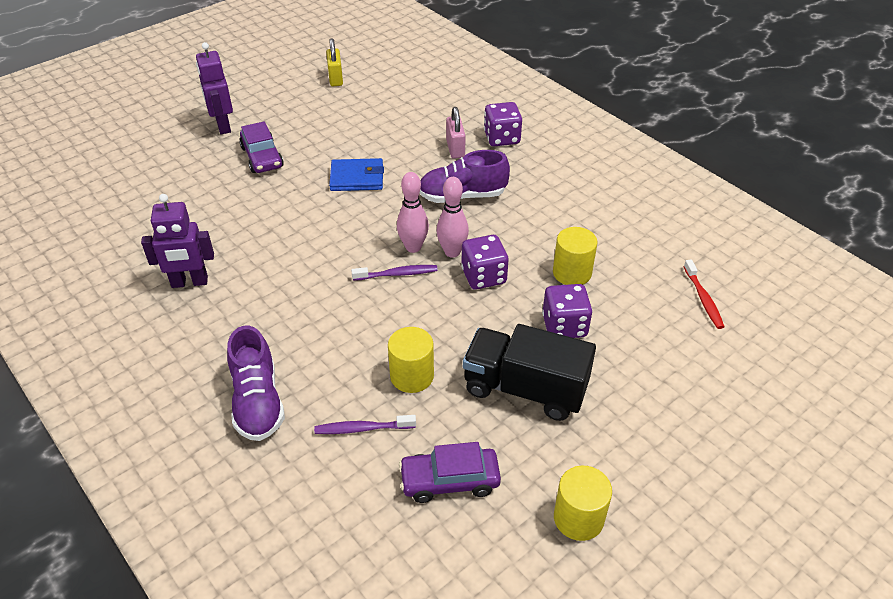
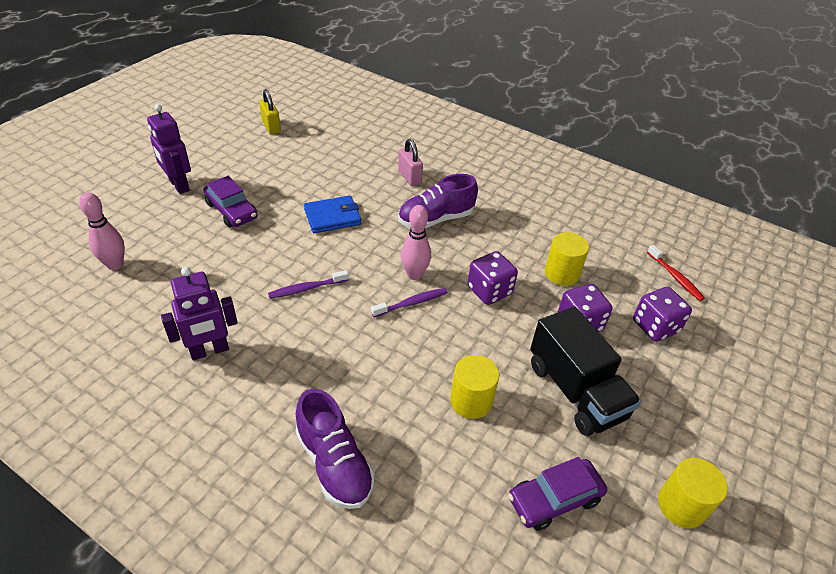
camera: 20 degrees left, 0 degrees up
(362, 428) = (450, 466): purple toothbrush -> purple toothbrush (306, 288)
(452, 252) = (451, 273): pink bowling pin -> pink bowling pin (115, 265)
(502, 138) = (445, 162): purple dice -> purple dice (655, 326)
(524, 389) = (575, 391): black truck -> black truck turned 120 degrees counterclockwise

